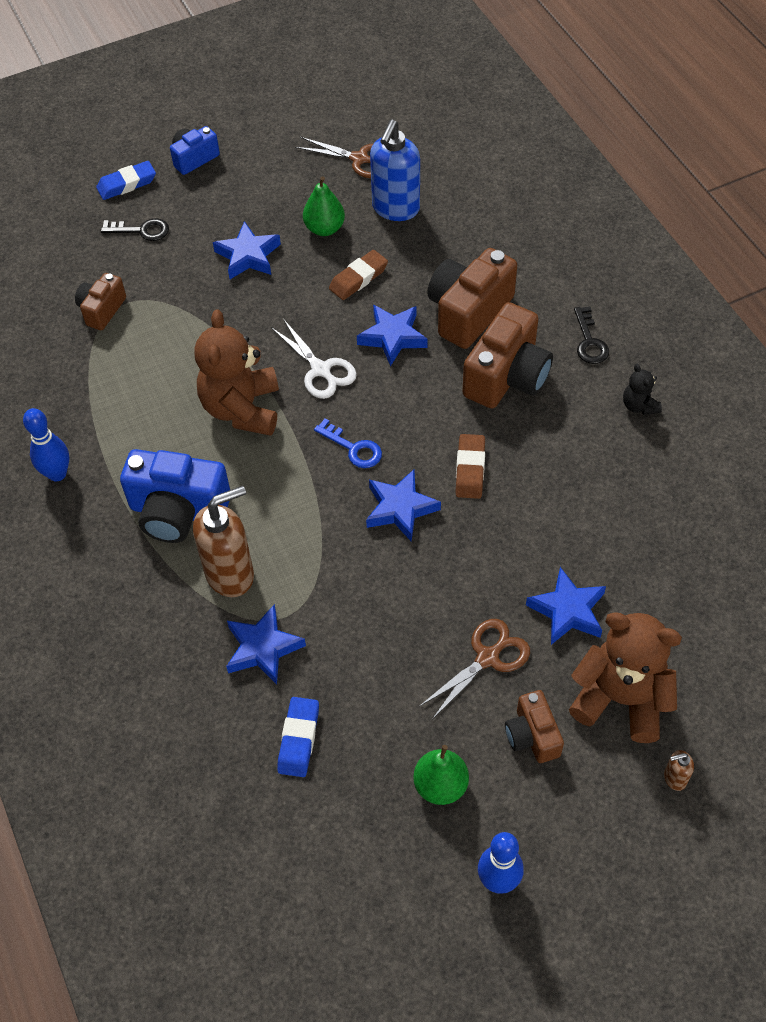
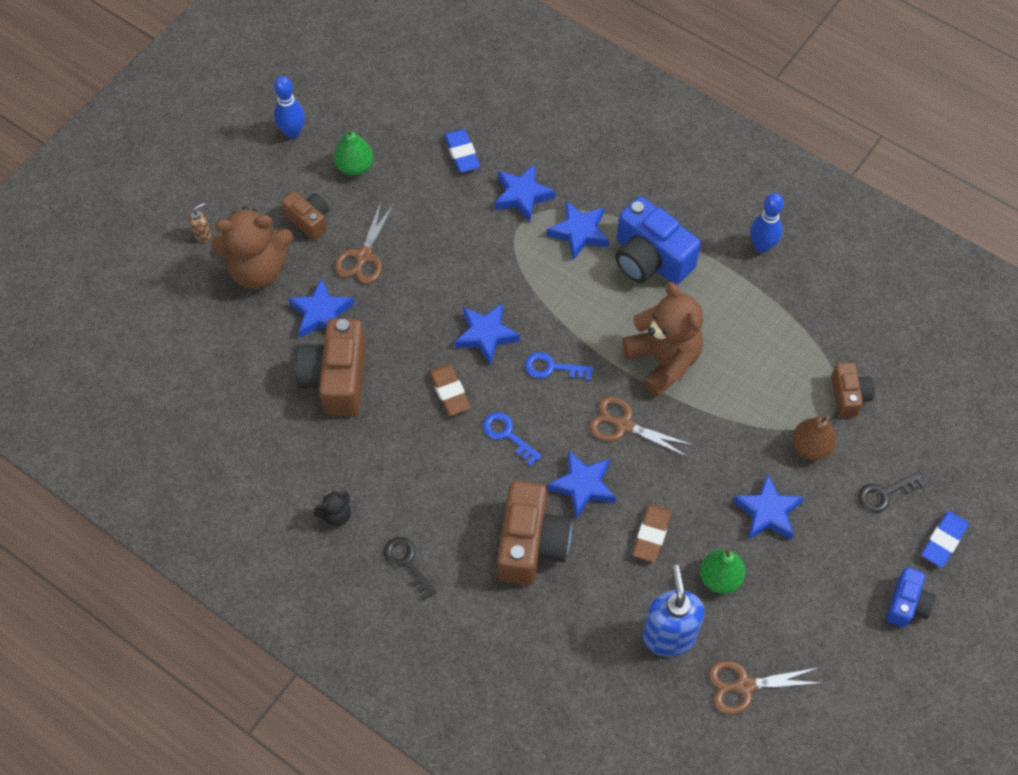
camera: 150 degrees right, 5 degrees up
(170, 286) = (810, 447): none -> brown pear
(178, 511) = (650, 259): blue camera -> blue camera turned 120 degrees counterclockwise
(230, 574) = (579, 232): brown soap dispenser -> blue star
(321, 370) = (623, 425): white scissors -> brown scissors
(436, 406) = (507, 435): none -> blue key
(507, 376) = (462, 492): brown camera -> brown camera (336, 379)
(639, 405) = (336, 515): black teddy bear -> black teddy bear turned 105 degrees clockwise

